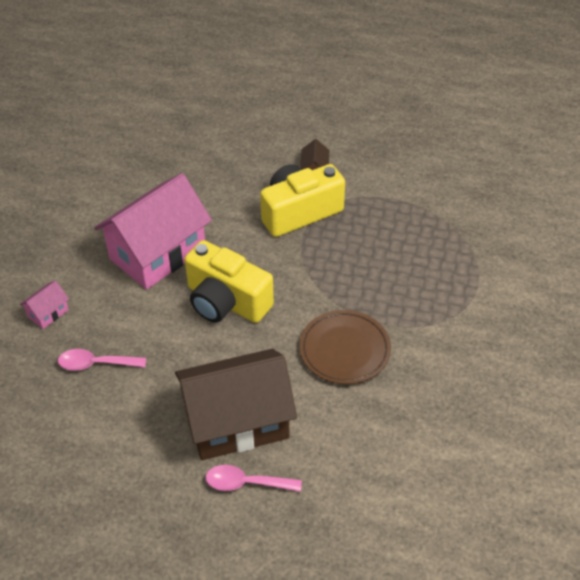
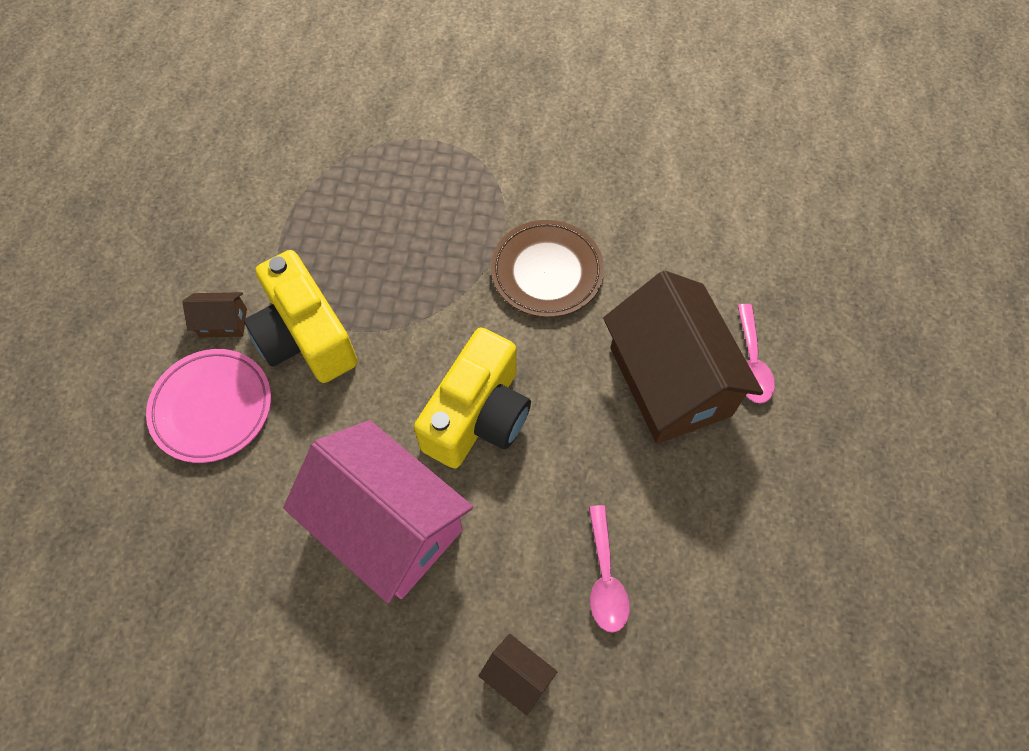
camera: 95 degrees left, 15 degrees up
(48, 313) = (517, 676): pink house -> brown house
(252, 171) = (212, 408): none -> pink plate

